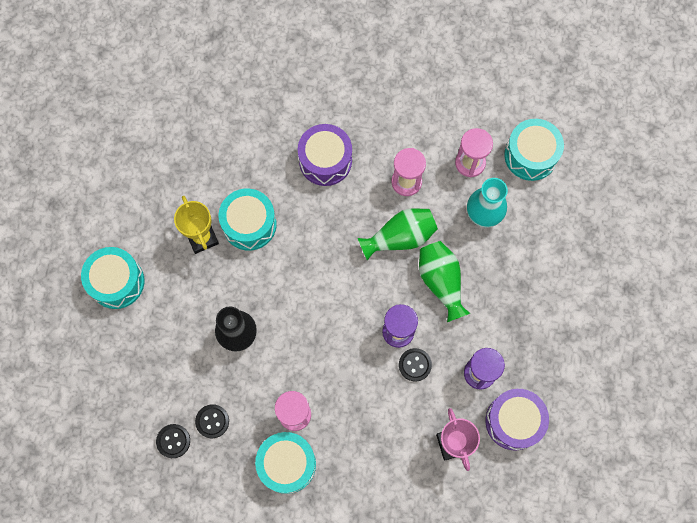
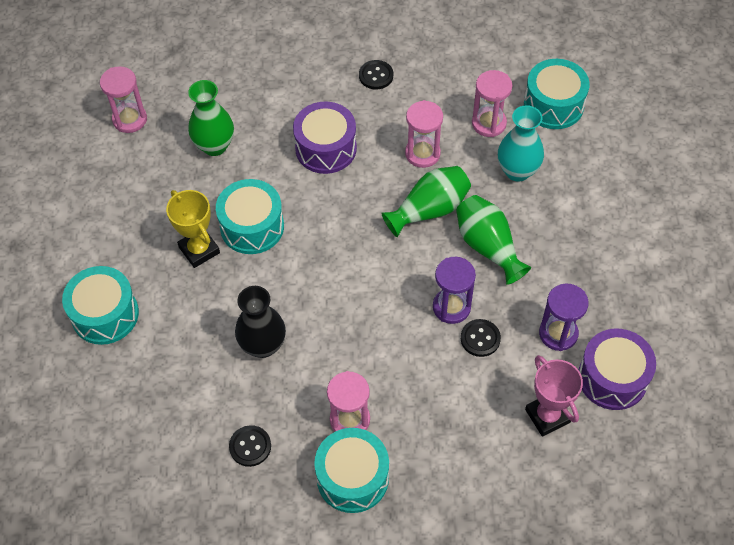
camera: 10 degrees left, 15 degrees down
(165, 100) = (130, 119): none -> pink hourglass
(173, 441) = (206, 478): black button -> black button (376, 76)
(232, 140) = (214, 146): none -> green vase

